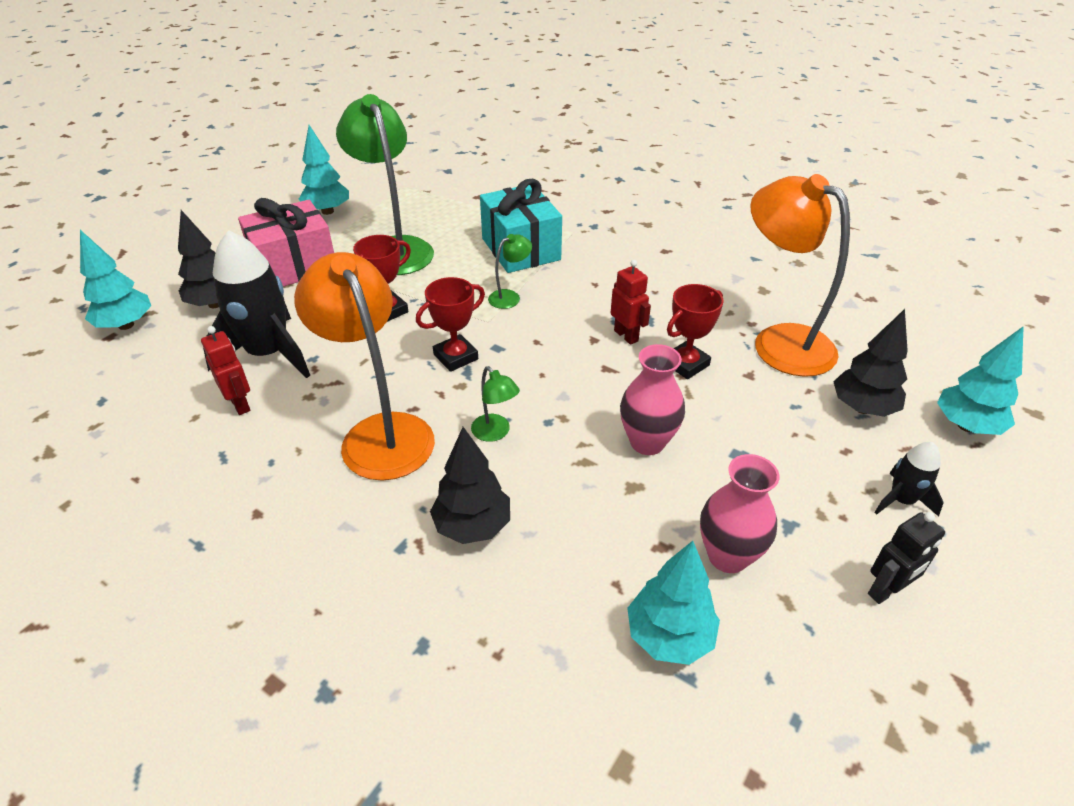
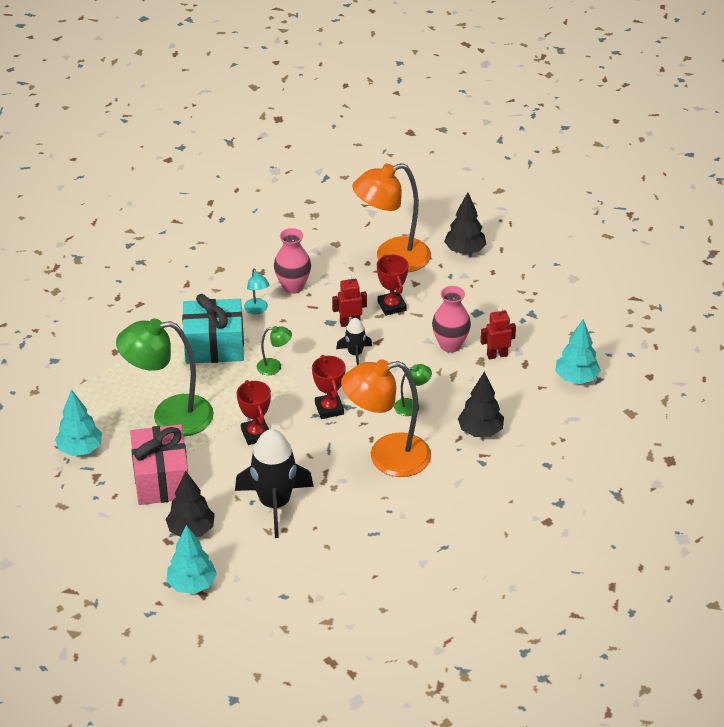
camera: 70 degrees left, 0 degrees up
(240, 404) = (325, 522): red robot -> red robot (497, 355)
(510, 297) = (274, 367): green lamp -> green lamp turned 105 degrees clockwise
(599, 262) = (257, 310): none -> turquoise lamp
(728, 556) = (541, 342): pink vase -> pink vase (293, 286)
(886, 591) = (582, 298): black robot -> none
(901, 500) = (534, 268): black rocket -> black rocket (355, 354)
(966, 425) = (496, 220): turquoise tree -> none

